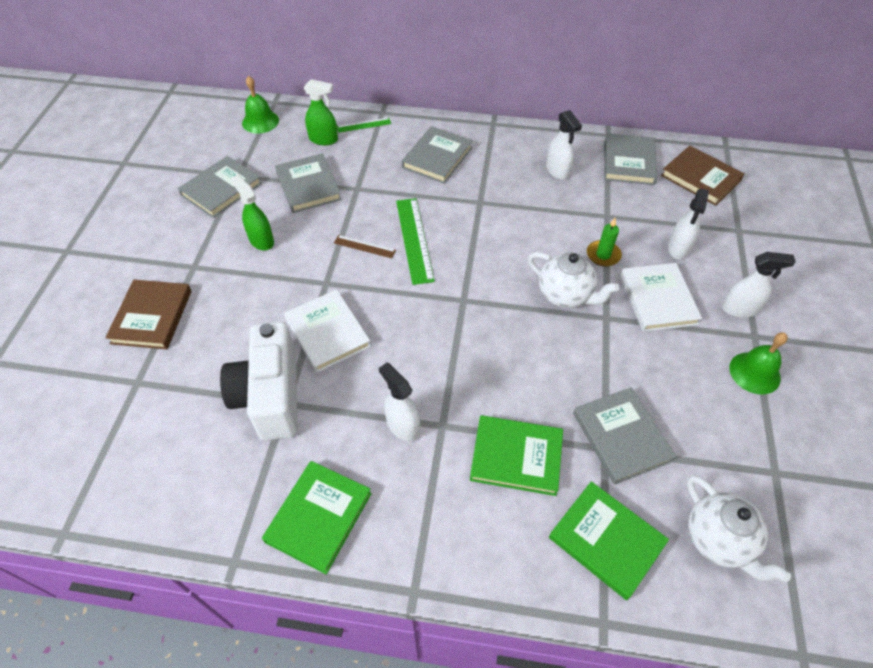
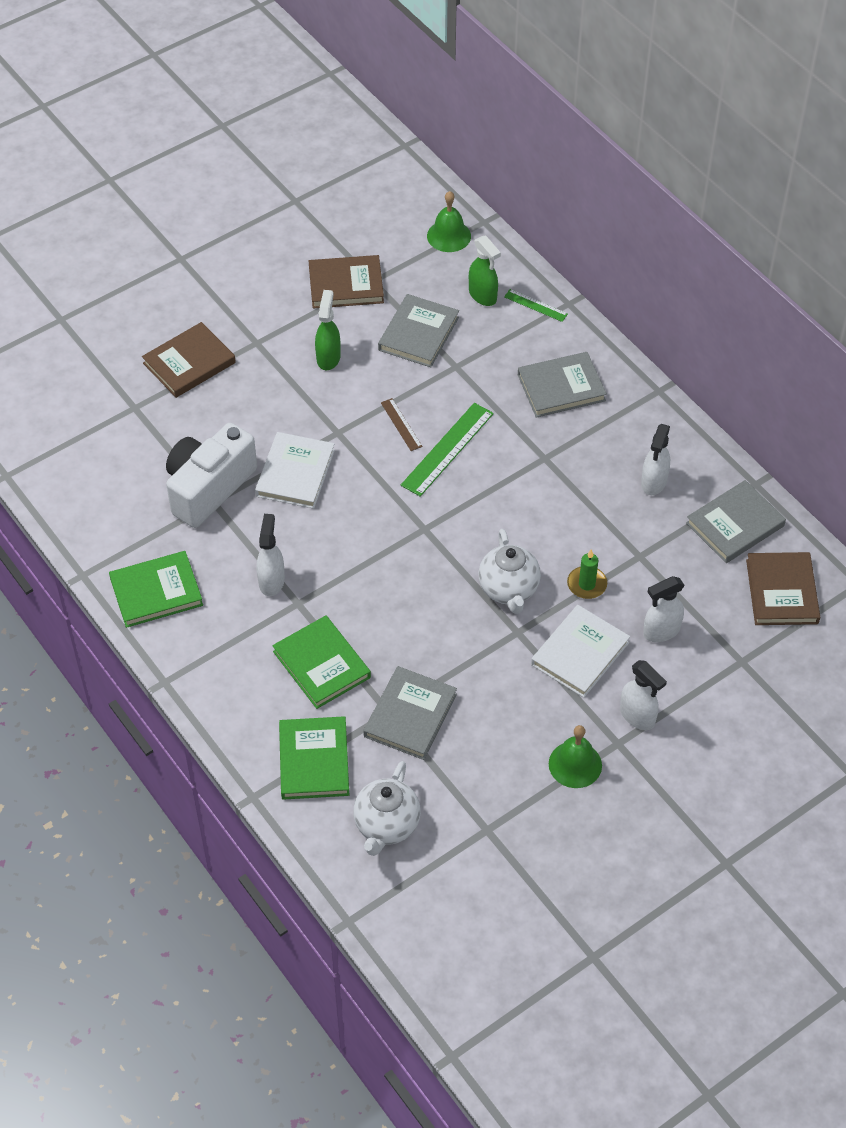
camera: 45 degrees right, 0 degrees up
(221, 189) = (346, 285): grey book -> brown book

